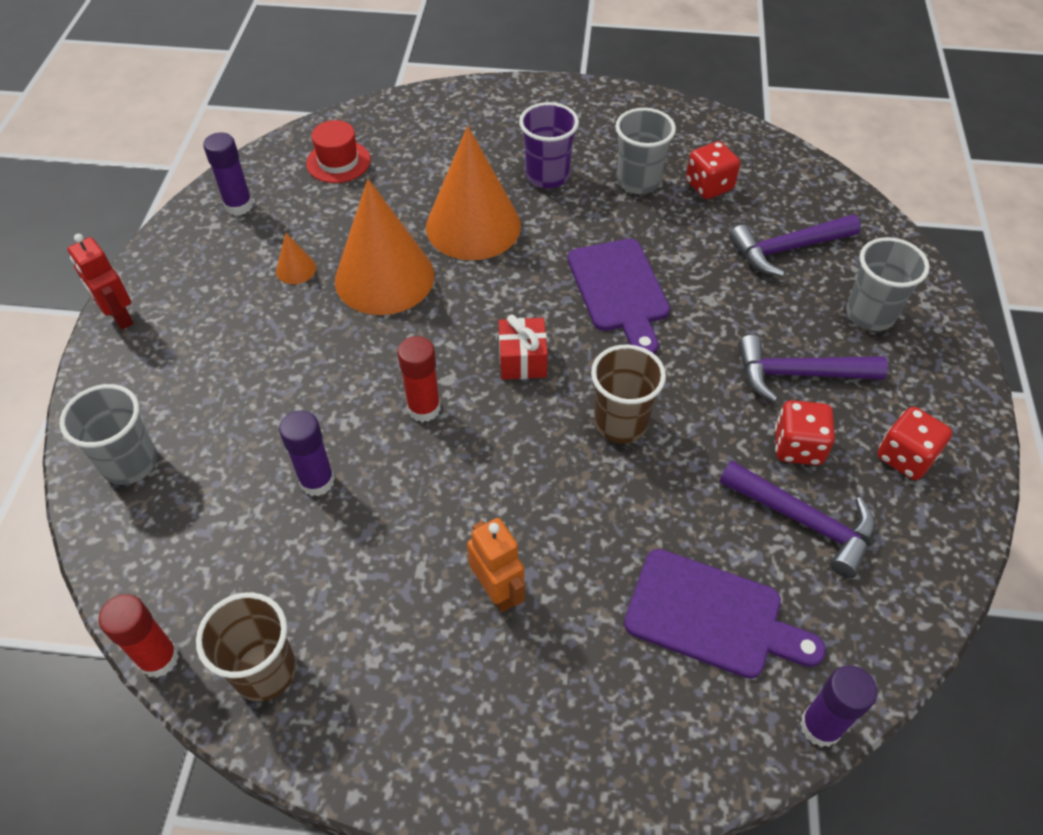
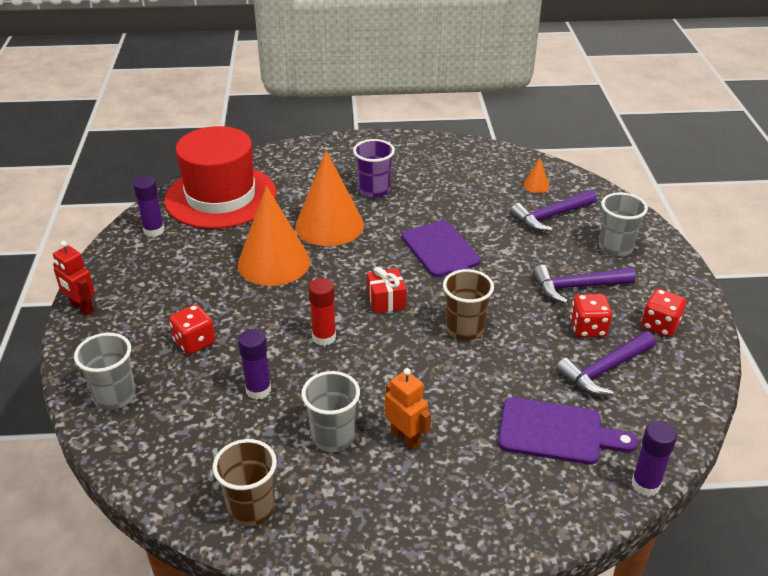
camera: 10 degrees left, 15 degrees down
(159, 658) = (170, 512): red glue stick -> none
(296, 269) = (207, 265): orange cone -> orange cone (536, 185)
(338, 162) = (221, 197): red hat -> red hat, size x2.37
(638, 181) = (438, 188): grey cup -> grey cup (333, 437)
(709, 186) = (488, 185): red dice -> red dice (194, 342)
(805, 521) = (604, 370): purple hammer -> purple hammer turned 120 degrees clockwise

